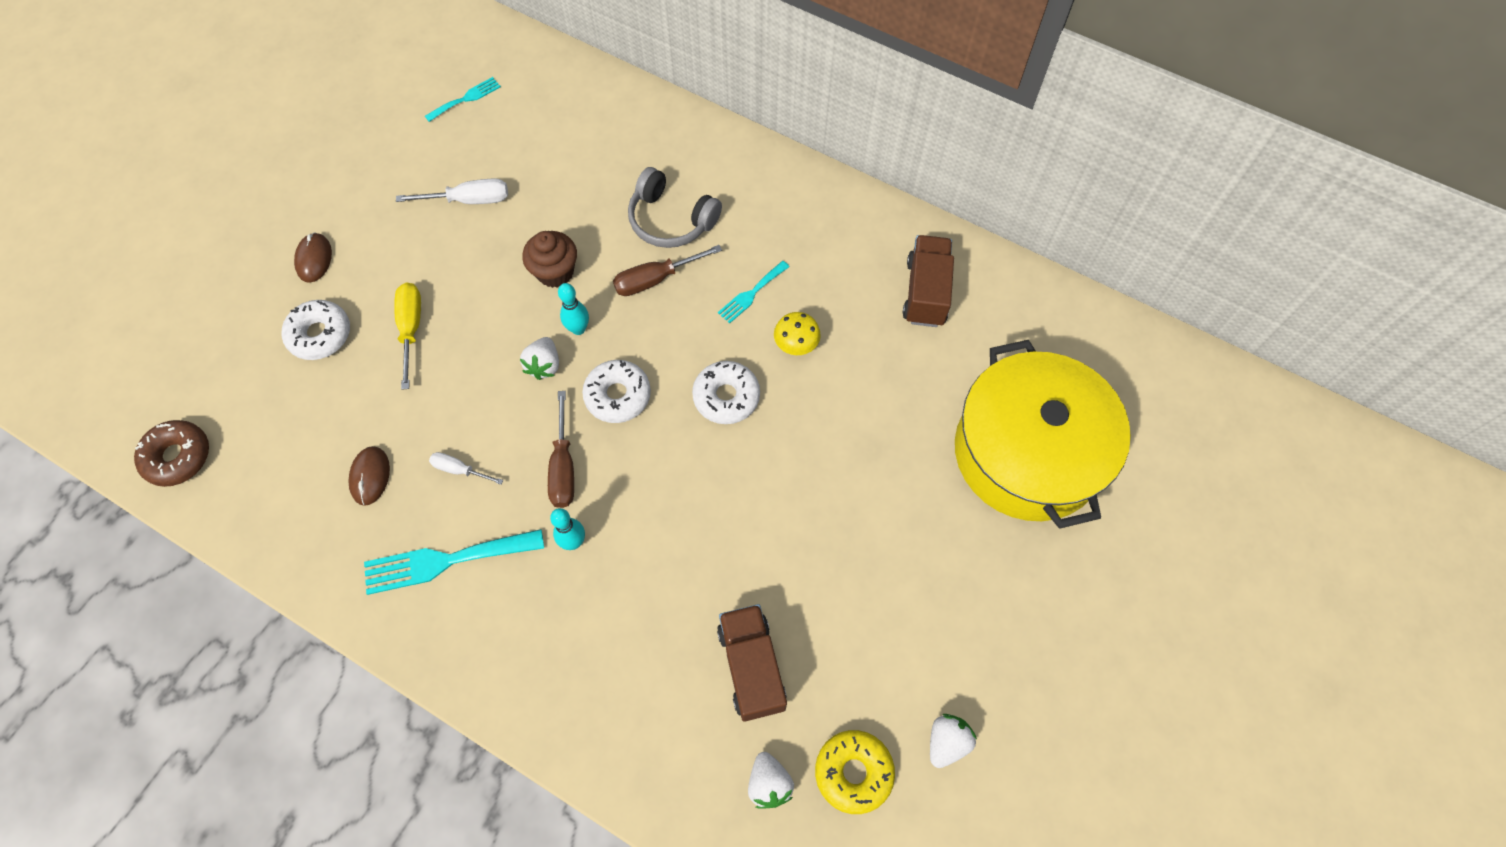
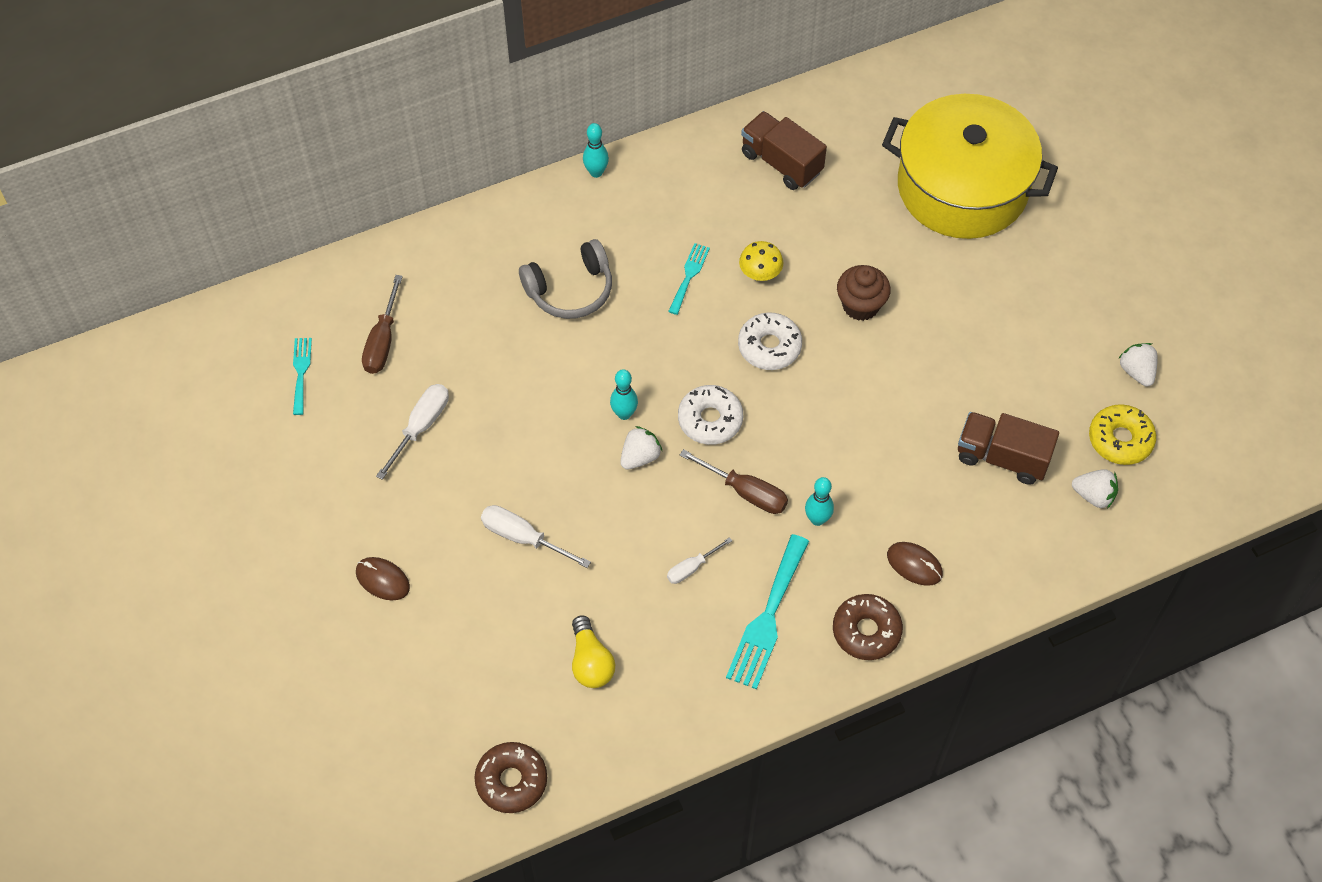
camera: 55 degrees left, 5 degrees down
(320, 335) = (471, 611): white donut -> none
(321, 448) = (591, 662): none -> yellow light bulb
(370, 476) = (647, 637): brown mouse -> brown mouse (914, 565)
(411, 328) = (522, 537): yellow screwdriver -> white screwdriver
(481, 654) = (866, 631): none -> brown donut
(544, 365) = (640, 457): white strawberry -> white strawberry turned 90 degrees counterclockwise
(555, 272) = (553, 401): brown cupcake -> brown cupcake (860, 305)
(654, 279) = (620, 334): brown screwdriver -> brown screwdriver (382, 342)
(751, 294) = (689, 276): turquoise fork -> turquoise fork turned 150 degrees counterclockwise
(800, 169) = (596, 172): none -> turquoise bowling pin

